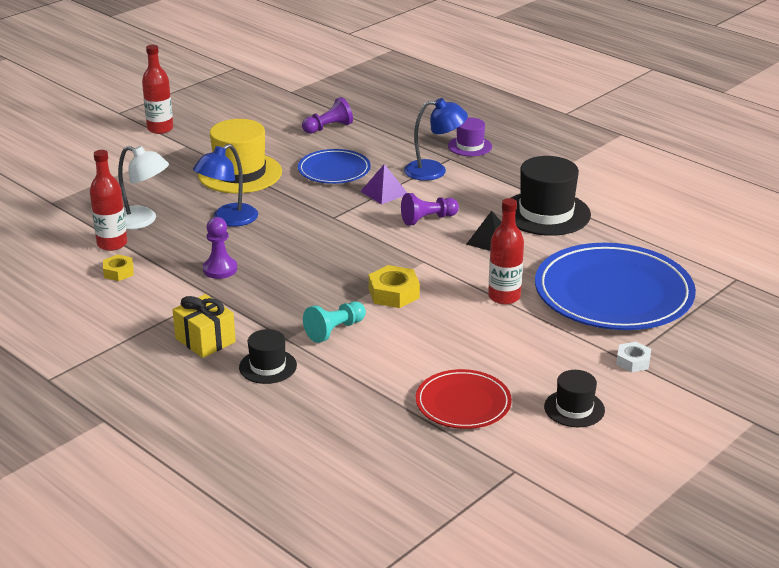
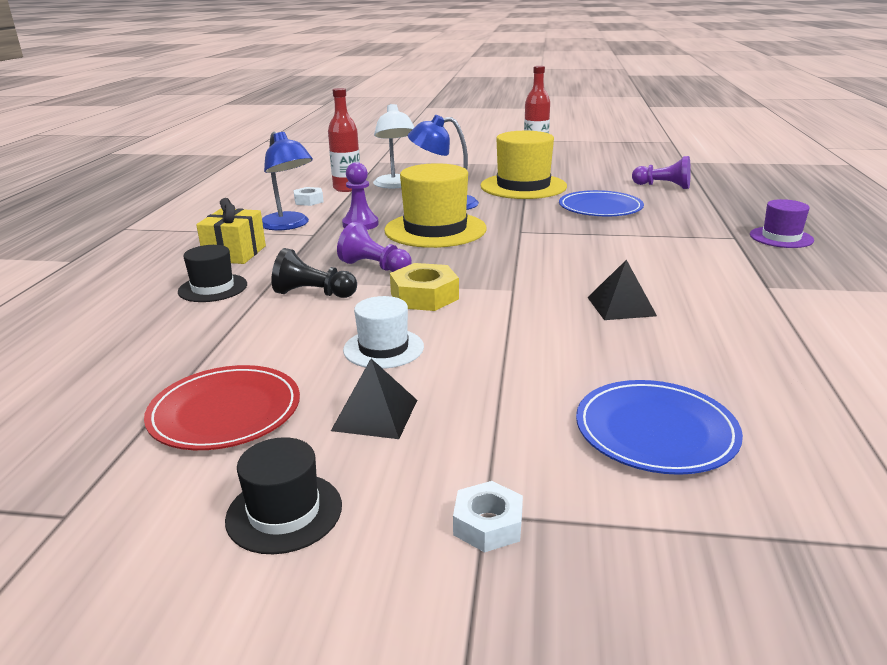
camera: 55 degrees right, 5 degrees down
(118, 272) = (309, 201): yellow nut -> white nut
(280, 245) = (435, 230): none -> yellow hat
(334, 330) = (313, 294): turquoise pawn -> black pawn
(384, 192) = (606, 234): purple pyramid -> none
(428, 219) = (598, 265): purple pawn -> purple pawn (374, 267)
(434, 171) = (695, 239): blue lamp -> blue lamp (289, 225)
(447, 332) = (383, 348): none -> white hat
(504, 297) = (512, 355): red bottle -> none
(518, 359) = (375, 415): none -> black pyramid
(546, 213) = (748, 316): black hat -> none
(613, 293) = (655, 431): blue plate -> blue plate, size x0.54

